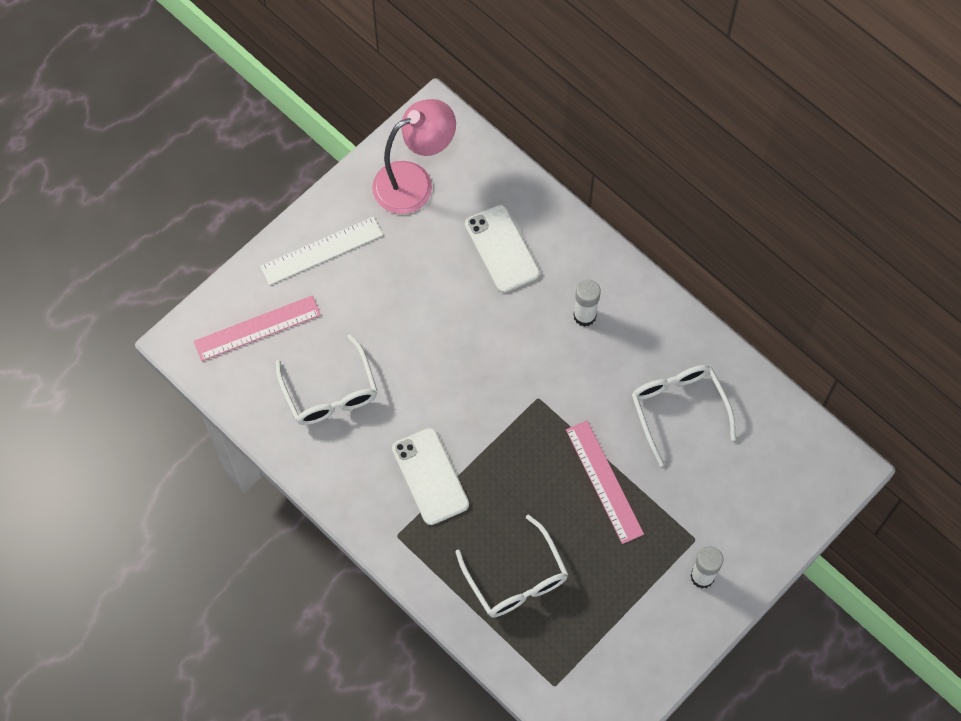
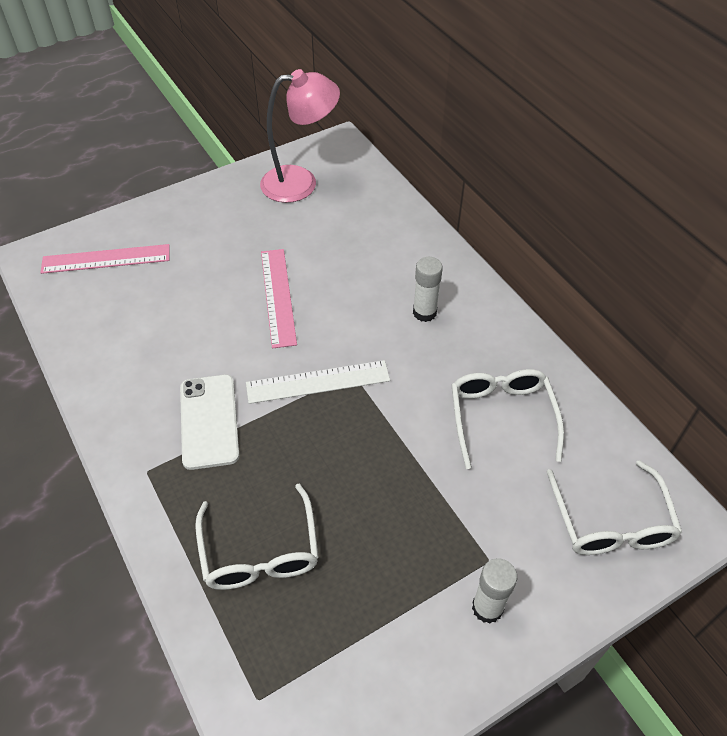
camera: 15 degrees right, 15 degrees down
(321, 250) = (195, 214): white ruler -> white ruler (318, 382)
(330, 392) = (145, 324): white glasses -> white glasses (611, 522)
(502, 249) = (361, 244): white phone -> none
(604, 481) = (397, 470): pink ruler -> pink ruler (278, 296)

